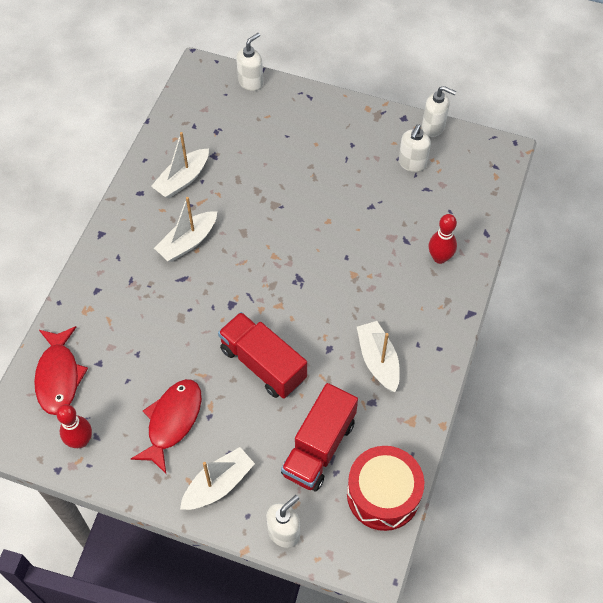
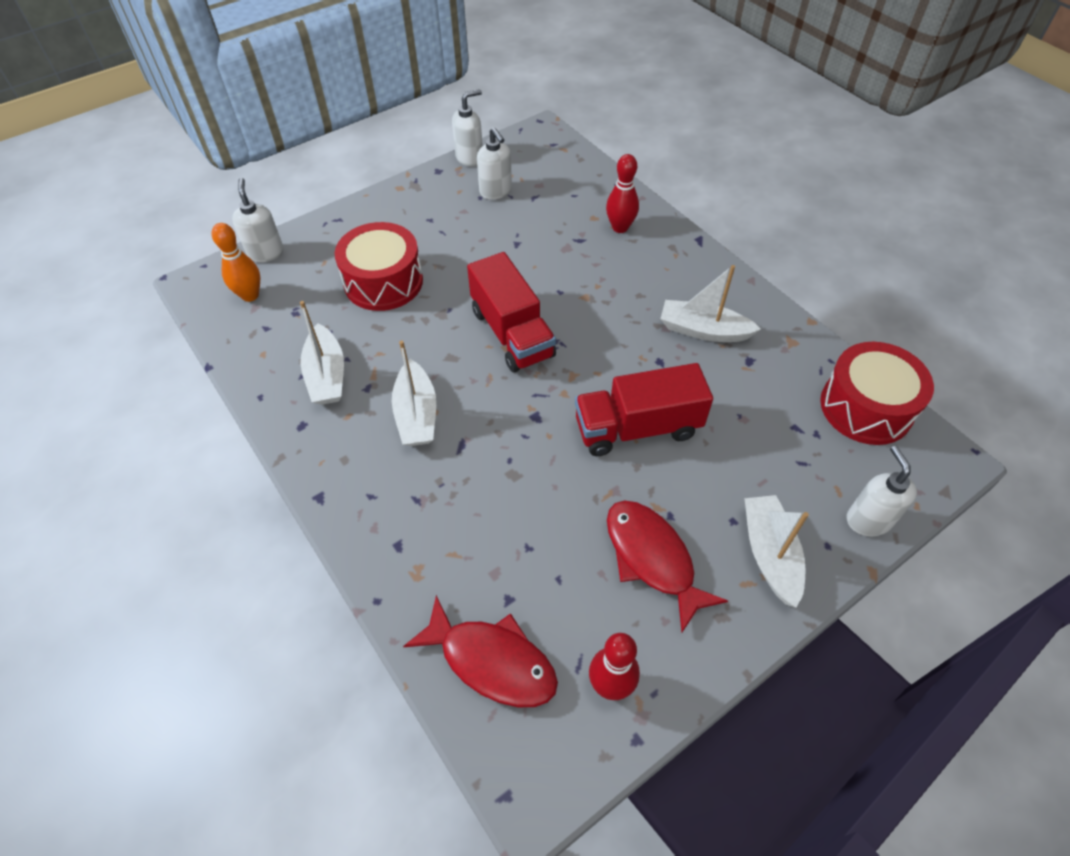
camera: 55 degrees left, 5 degrees down
(211, 100) = (250, 295): none -> orange bowling pin
(276, 157) = (383, 282): none -> red drum
(319, 448) = (777, 432): red truck -> red truck (512, 333)

